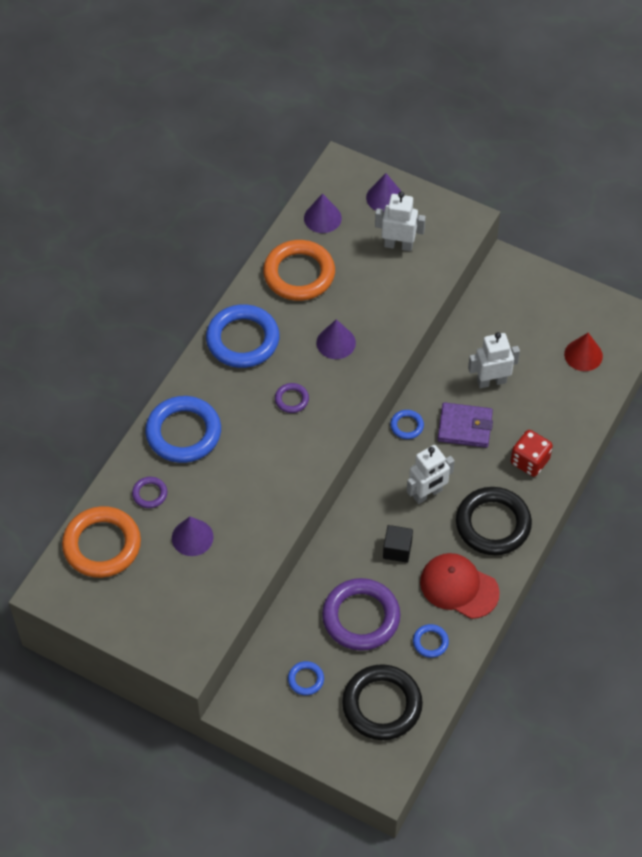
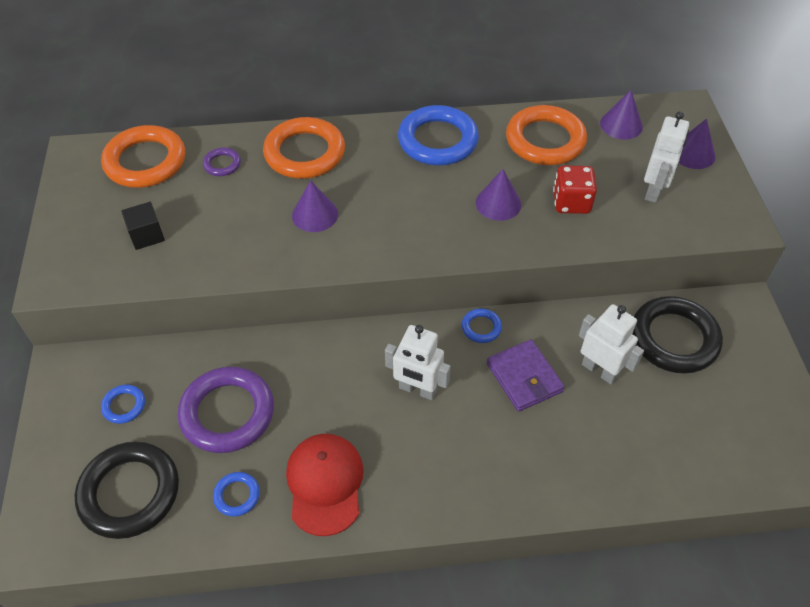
camera: 55 degrees right, 5 degrees down
(183, 433) = (304, 153): blue ring -> orange ring
(192, 537) = (195, 215): purple cone -> purple cone (315, 214)
(291, 399) = (405, 205): purple ring -> none
(397, 549) = (330, 400): black cube -> black cube (147, 235)
(398, 245) = (654, 190): white robot -> white robot turned 45 degrees clockwise
(493, 524) = (428, 472): black ring -> black ring (674, 338)
(529, 461) = (536, 463): red dice -> red dice (571, 203)
(583, 355) = (717, 438): red cone -> none

